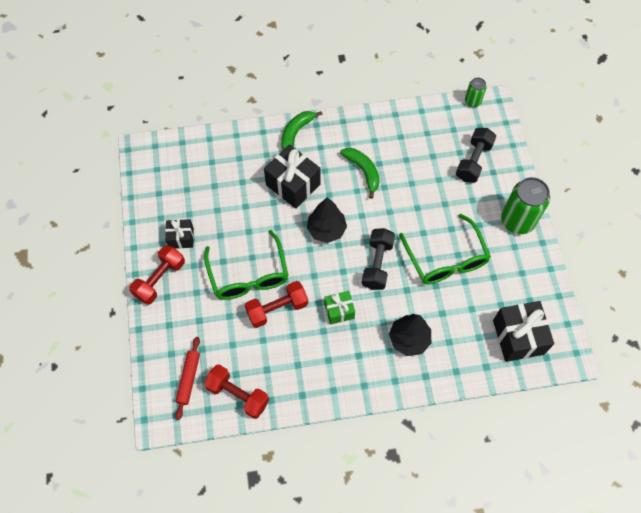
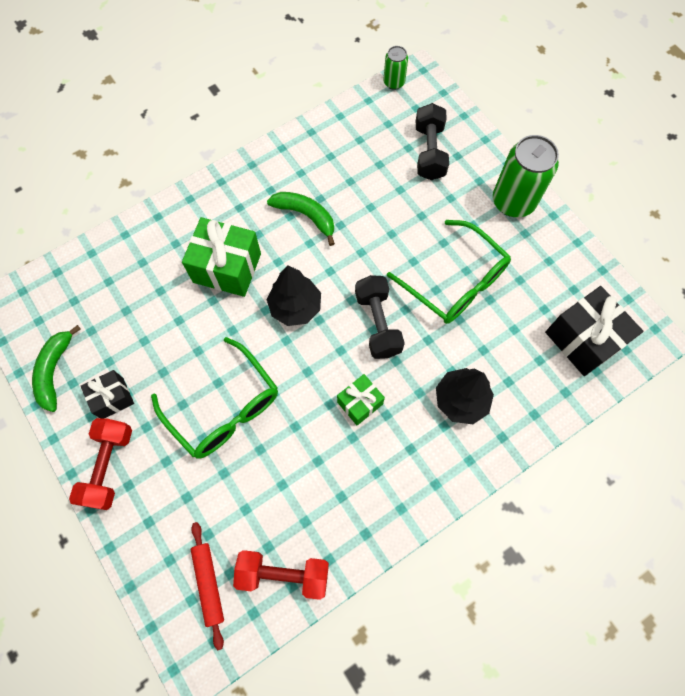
camera: 25 degrees left, 5 degrees up
(277, 309) = (281, 435): red dumbbell -> none
(293, 184) = (227, 268): black gift -> green gift
(296, 133) = (201, 202): green banana -> green banana (54, 371)

